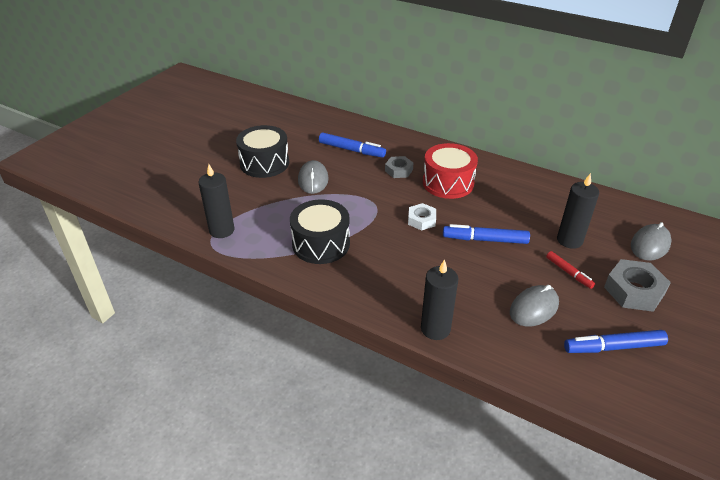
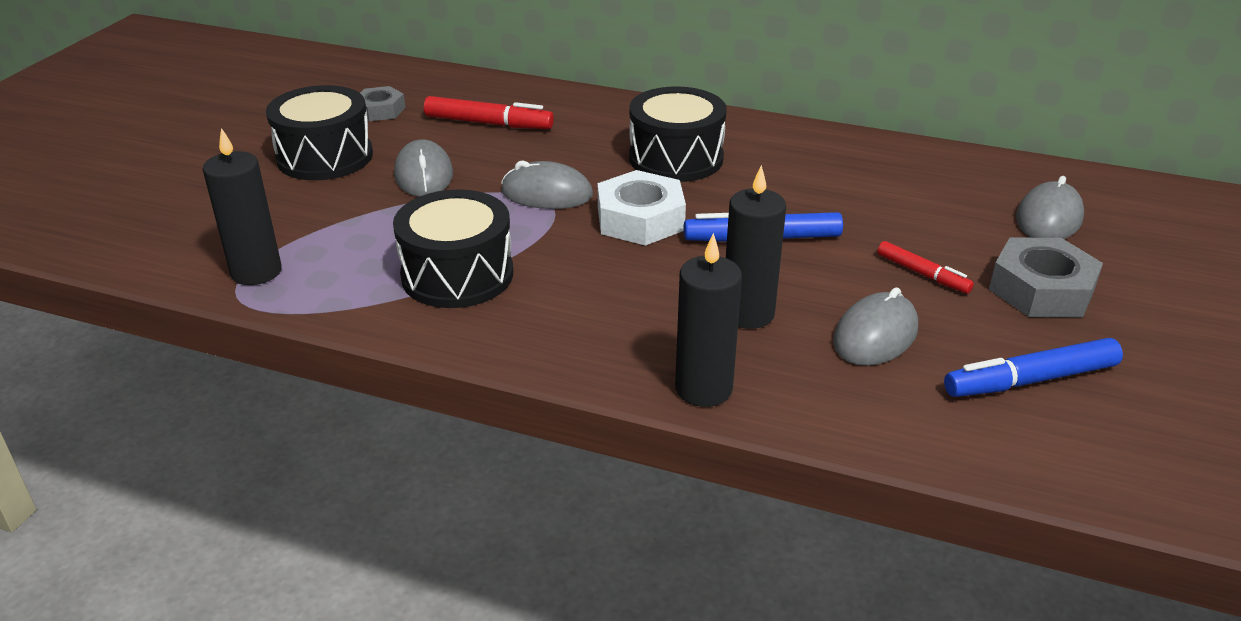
camera: 10 degrees left, 5 degrees down
(351, 150) = (488, 123): blue marker -> red marker
(375, 198) = (547, 193): none -> grey mouse
(399, 170) = (582, 147): grey nut -> grey nut (380, 110)
(421, 220) = (640, 219): white nut -> white nut, size x1.63
(448, 183) = (676, 158): red drum -> black drum
(569, 240) = (911, 225): black candle -> black candle (748, 314)

